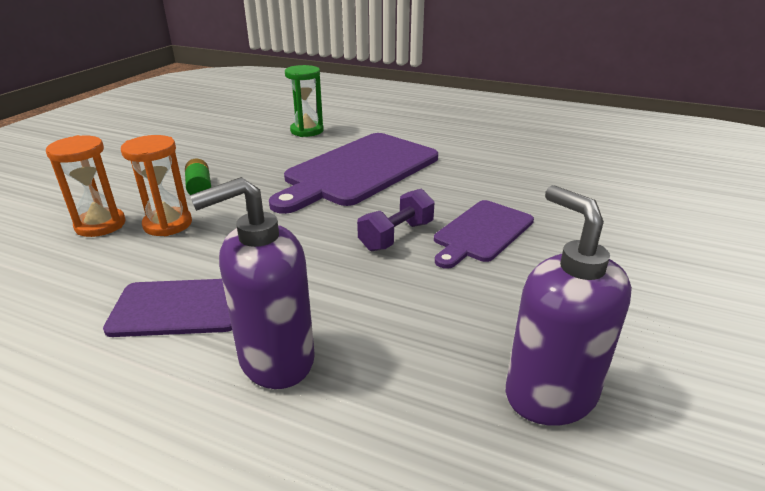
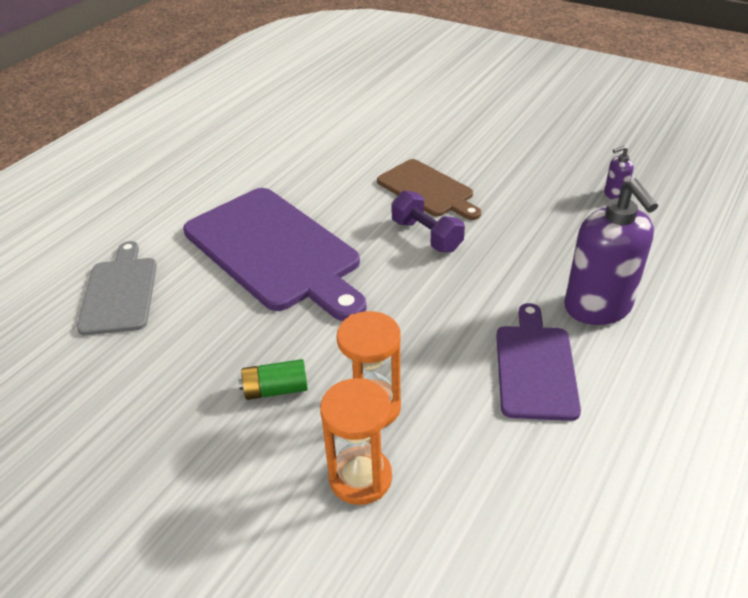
camera: 80 degrees left, 10 degrees up
(307, 131) = (120, 292): green hourglass -> grey cutting board
(481, 232) = (427, 190): purple cutting board -> brown cutting board
(550, 394) = (614, 194): purple soap dispenser -> purple soap dispenser, size x0.43

